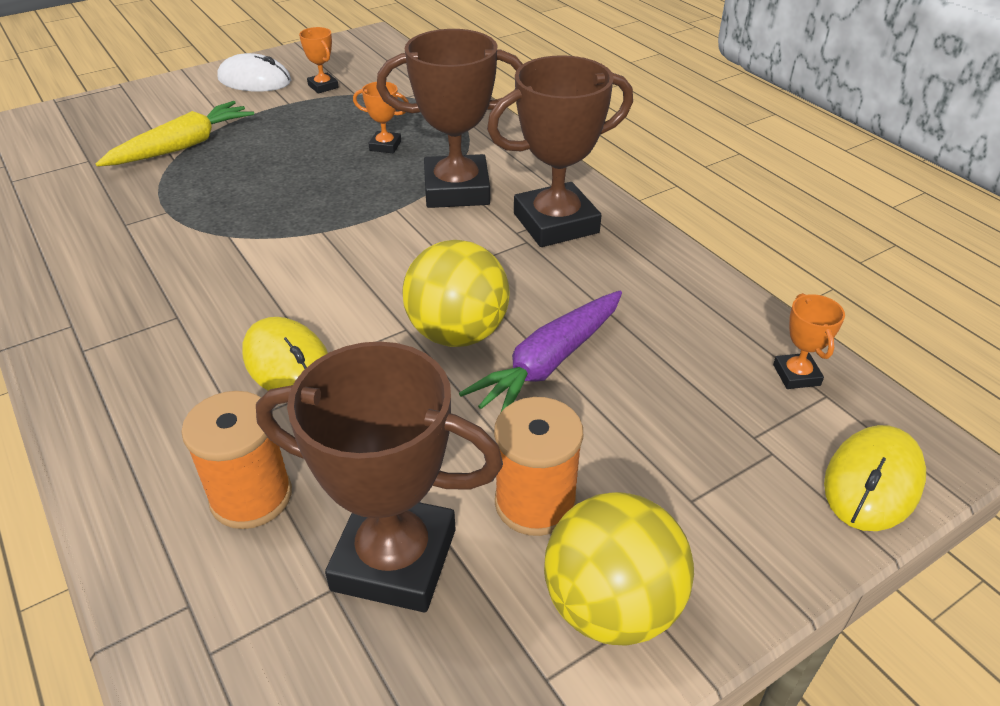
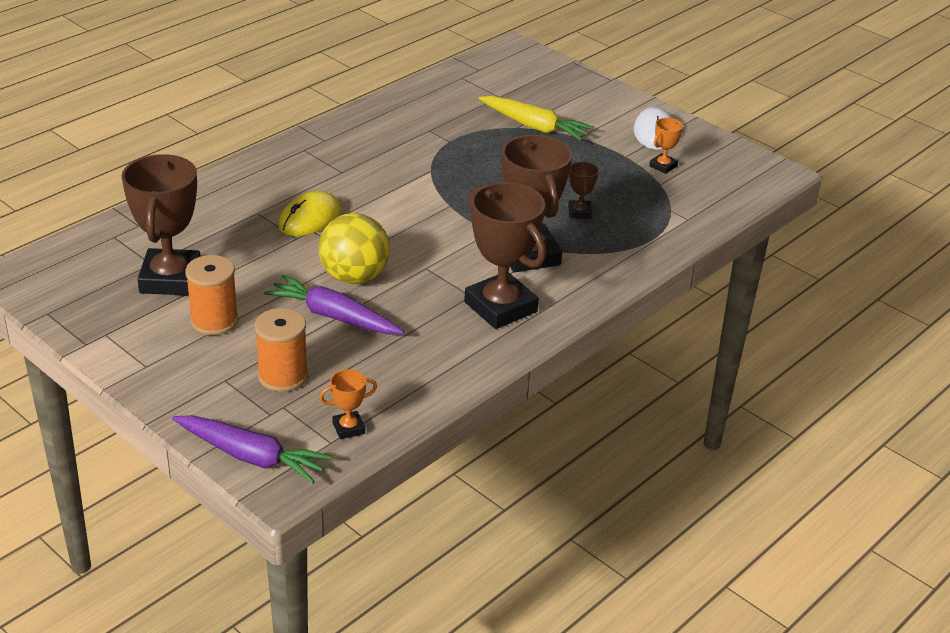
camera: 75 degrees right, 5 degrees down
(251, 496) = (205, 228): orange spool -> orange spool (283, 376)
(385, 146) = (579, 212): orange trophy -> brown trophy
(611, 606) = (148, 352): yellow ball -> none
(873, 482) = (251, 456): yellow mouse -> purple carrot

